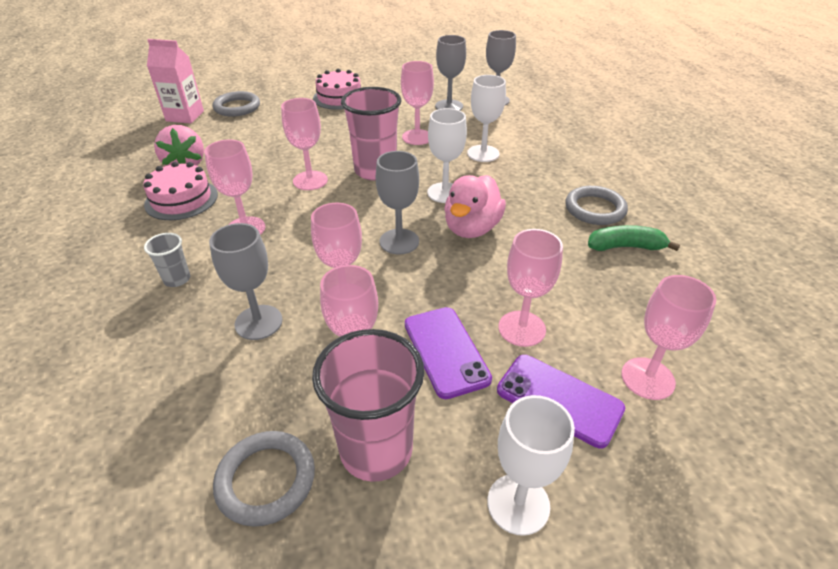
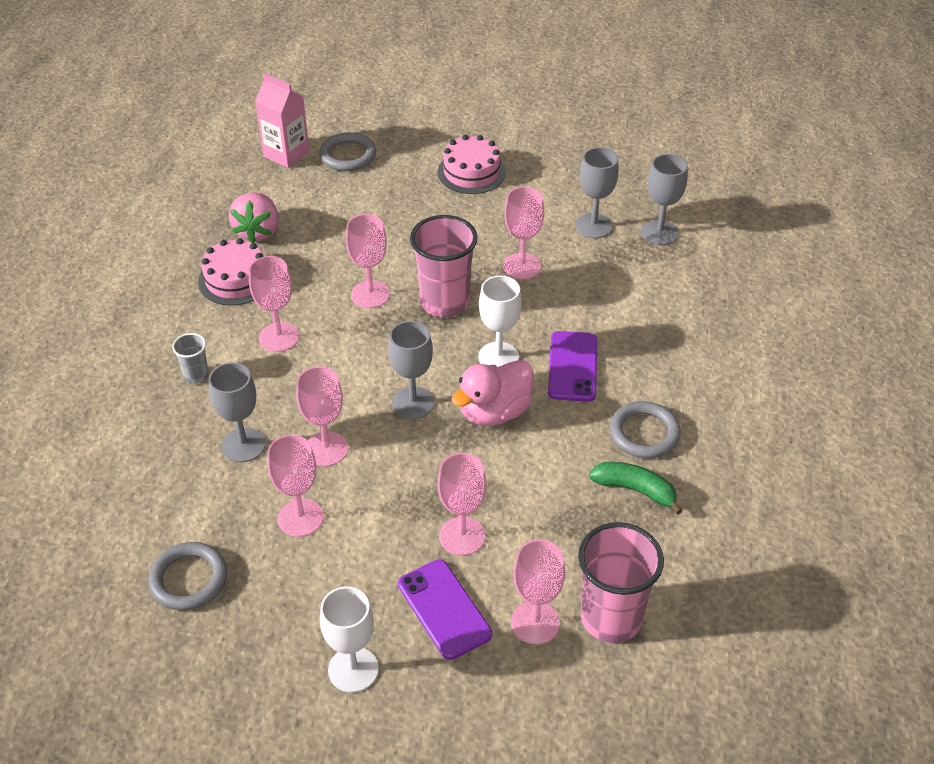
camera: 25 degrees right, 5 degrees up
(376, 450) = (276, 589): pink cup -> pink cup (611, 618)
(446, 351) = (381, 531): purple phone -> purple phone (573, 366)
(483, 153) = (580, 315): white goblet -> none

